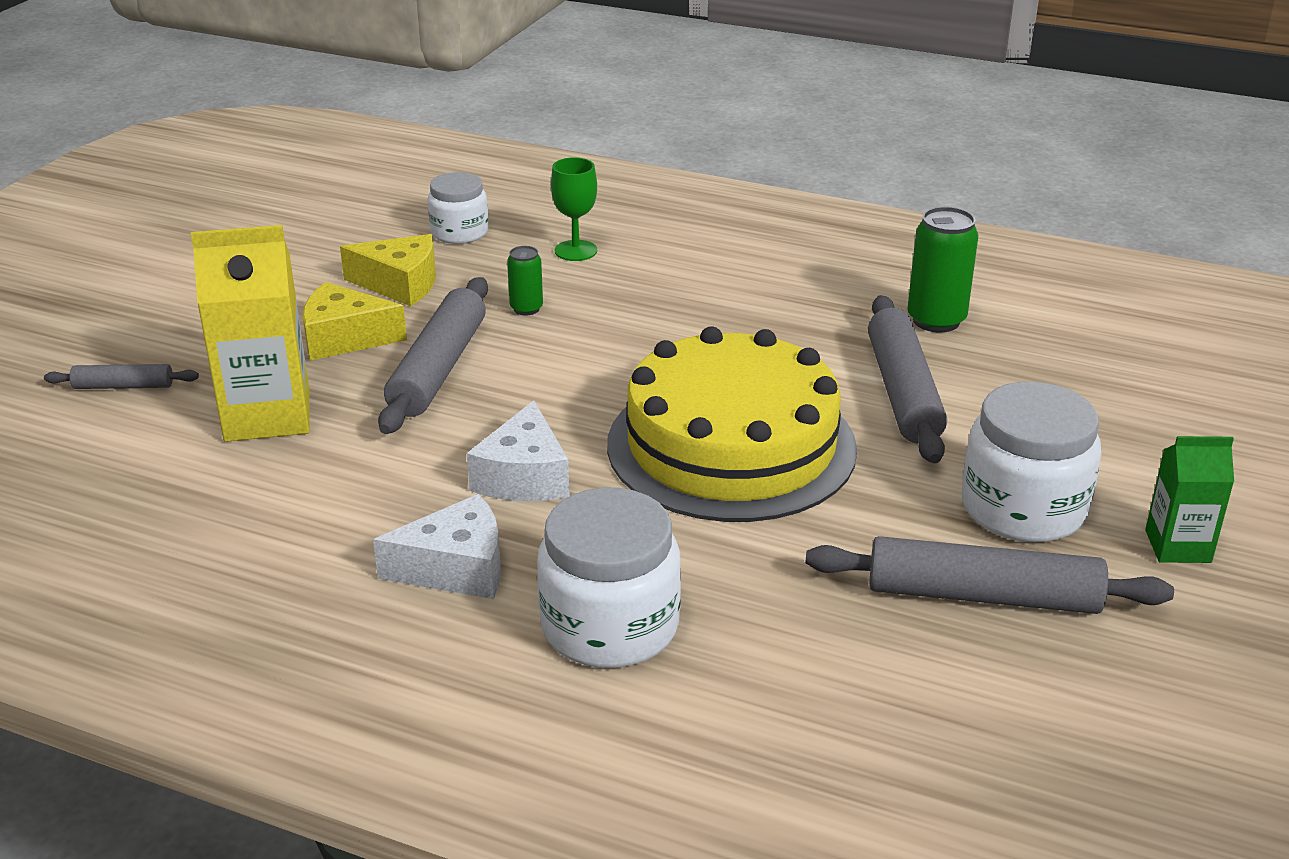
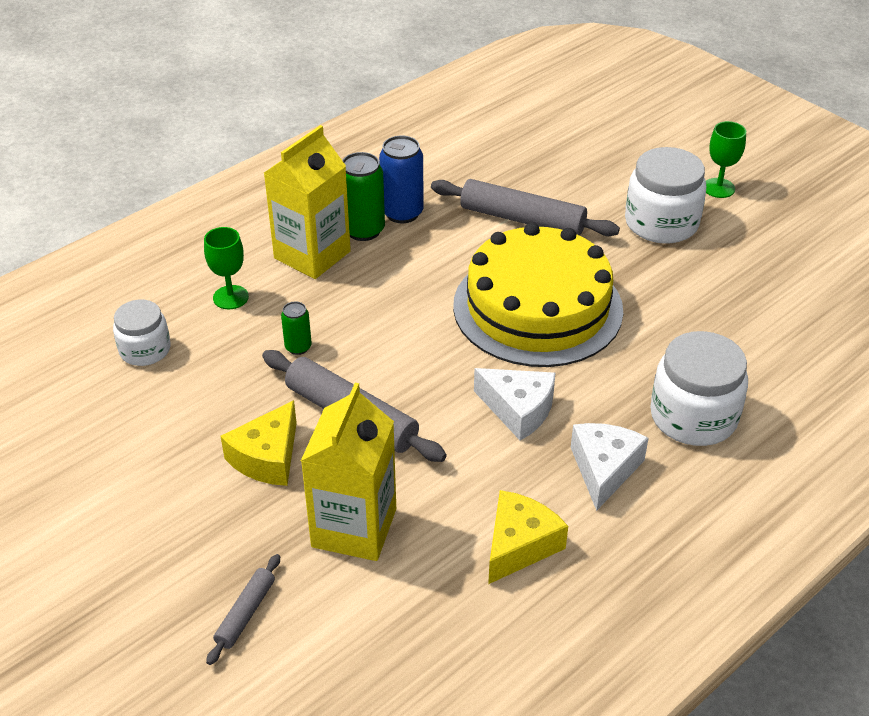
camera: 65 degrees left, 10 degrees up
(400, 284) = (204, 405): yellow cheese -> yellow cheese (519, 545)
(689, 274) = (312, 255): none -> yellow carton
(824, 307) = (402, 213): none -> blue can
(936, 320) = (451, 176): green can -> green can (363, 230)
(982, 596) = (729, 267): grey rolling pin -> none
(1178, 546) = (718, 188): green carton -> green goblet

